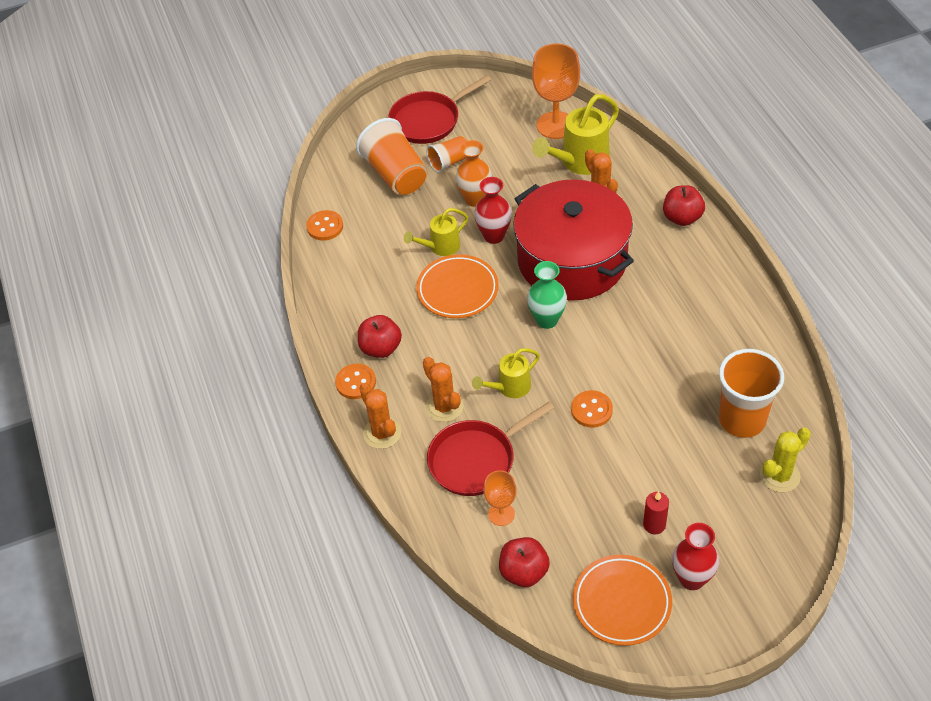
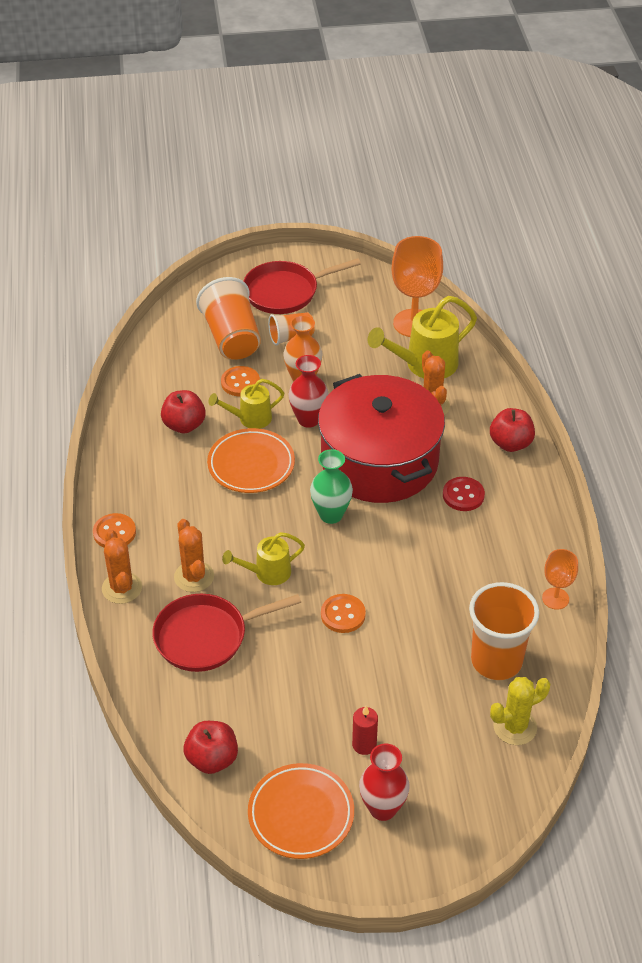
camera: 10 degrees right, 5 degrees down
(325, 226) = (142, 374): orange button -> orange button (240, 382)
(381, 348) = (152, 504): red apple -> red apple (184, 425)
(501, 514) = (211, 696): orange goblet -> orange goblet (555, 598)
(658, 275) = (463, 495): none -> red button

